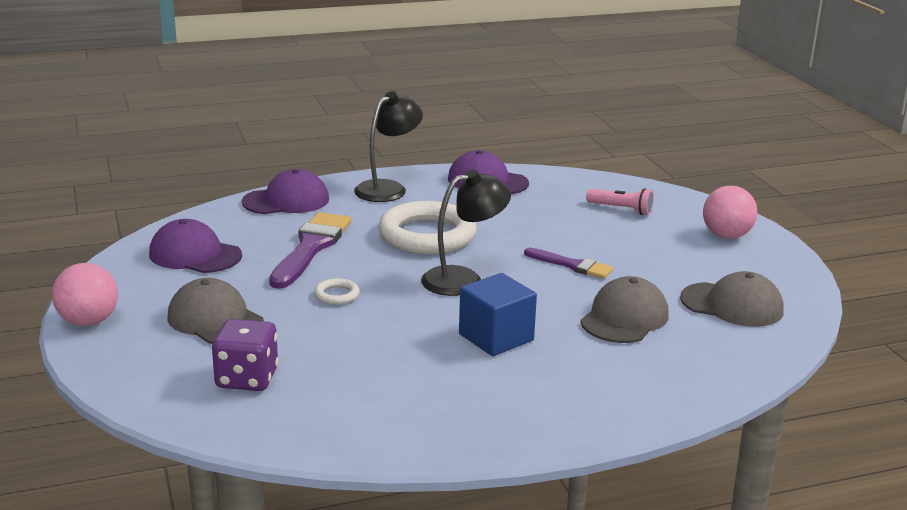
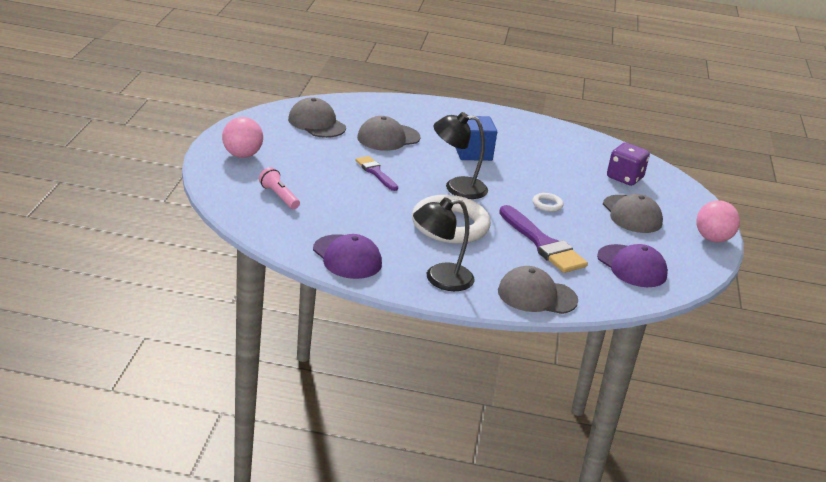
camera: 155 degrees left, 5 degrees up
(286, 201) = (537, 296): purple cap -> grey cap
(311, 247) = (543, 244): purple brush -> purple brush turned 75 degrees counterclockwise

